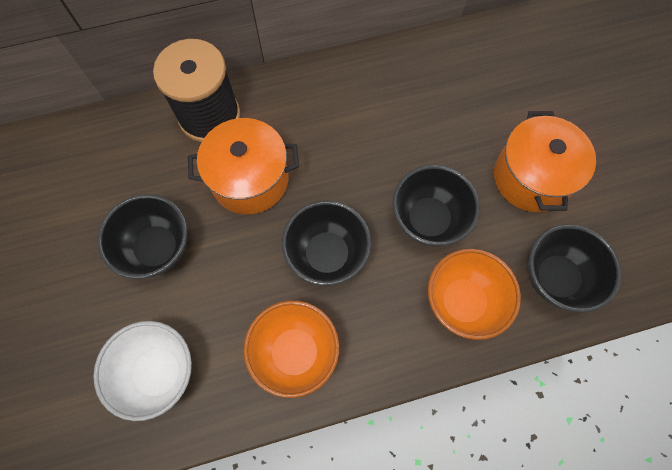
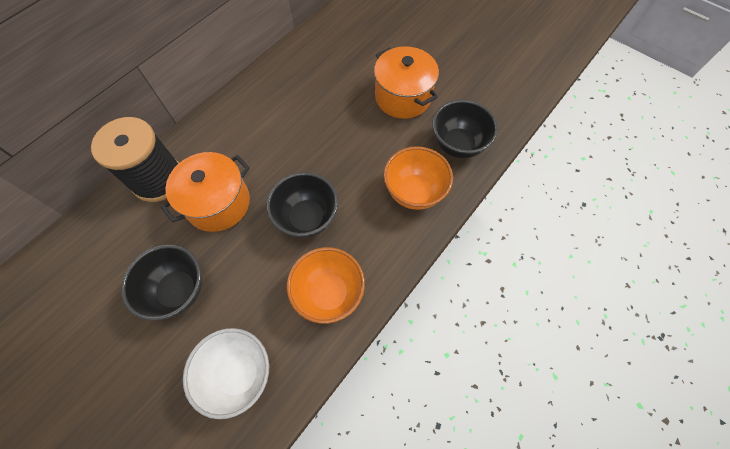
camera: 35 degrees left, 5 degrees down
(428, 220) = (358, 157): black bowl -> none

